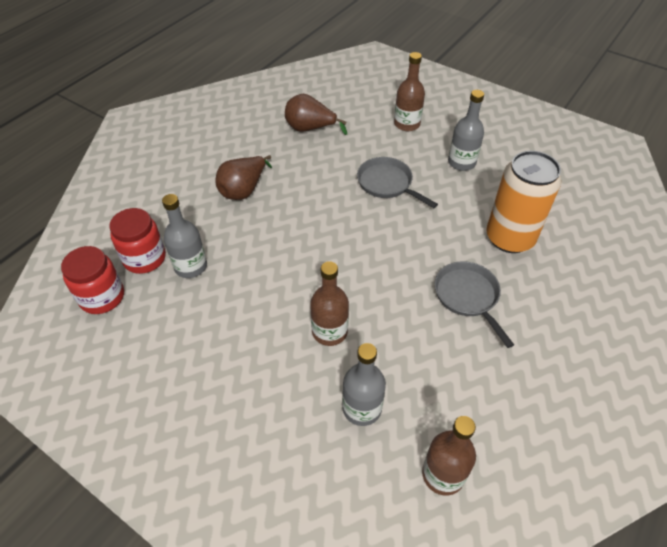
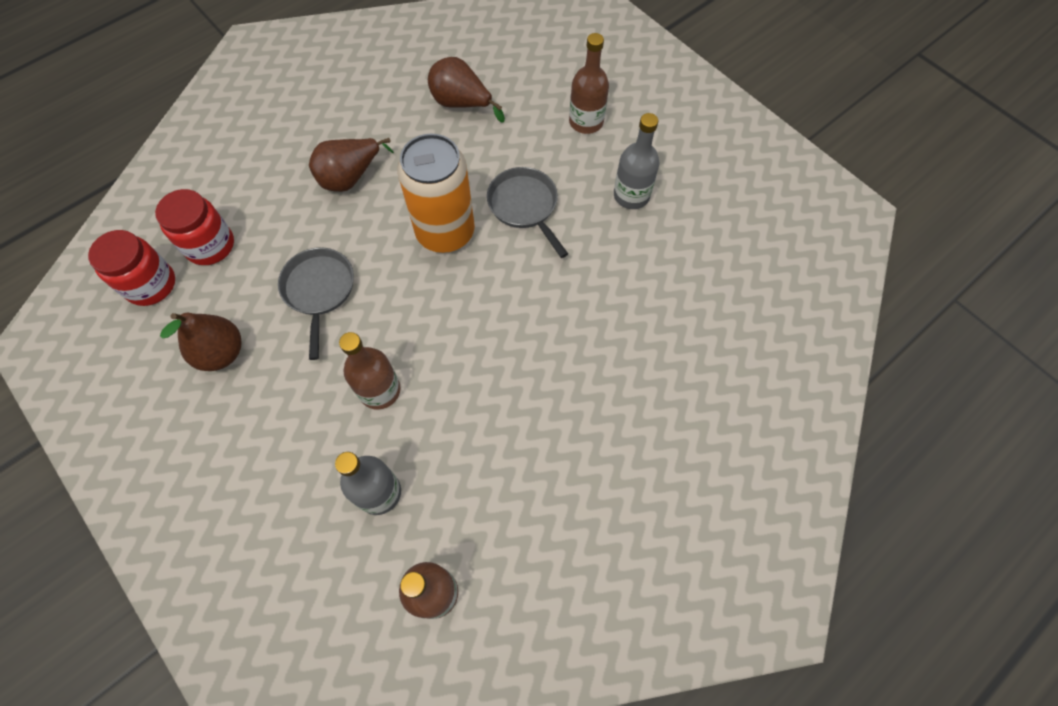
camera: 15 degrees right, 15 degrees up
(183, 334) = (221, 353): none -> brown pear
(191, 266) = (256, 268): grey bottle -> none
(468, 297) = (556, 386): grey pan -> grey pan (319, 291)
(509, 238) = (643, 319): orange can -> orange can (445, 232)

